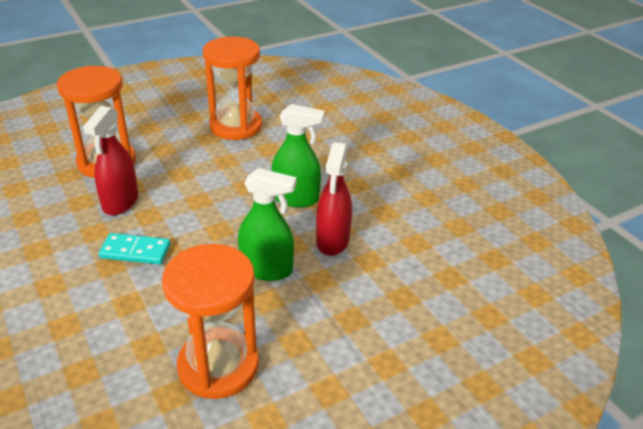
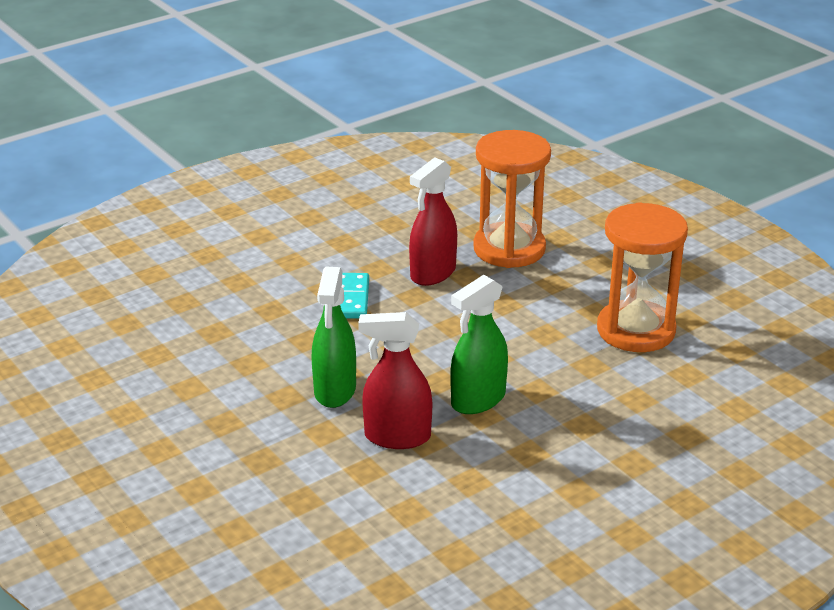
camera: 85 degrees right, 5 degrees down
(120, 202) = (433, 273): red spray bottle -> red spray bottle turned 60 degrees counterclockwise
(218, 366) = (191, 376): orange hourglass -> none
(296, 199) = (478, 400): green spray bottle -> green spray bottle turned 45 degrees clockwise

